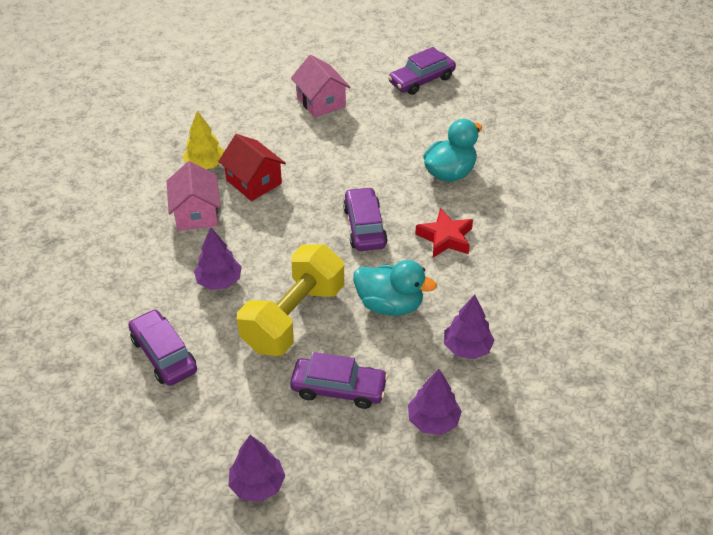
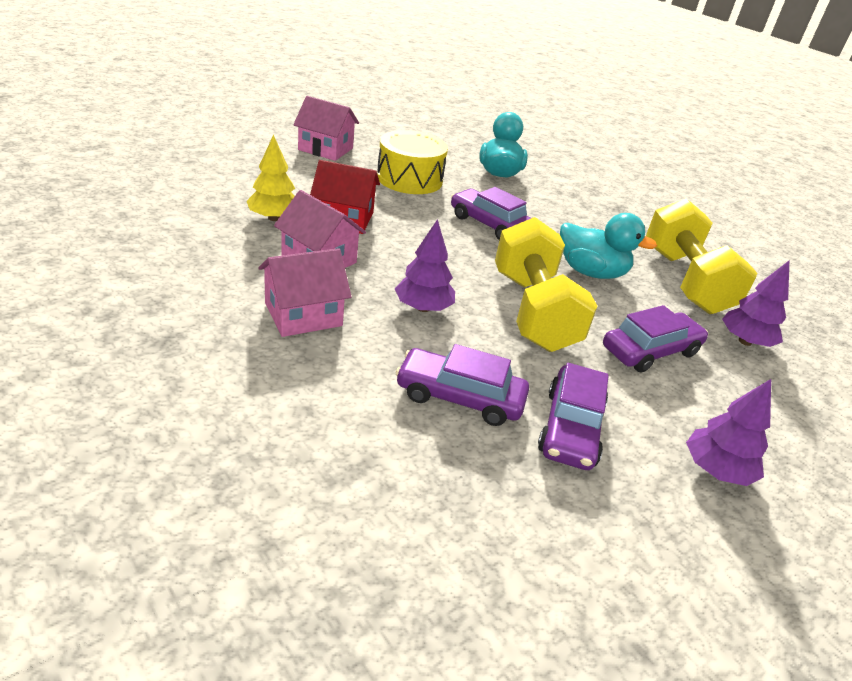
camera: 45 degrees left, 10 degrees down
(140, 254) = (303, 314): none -> pink house
(355, 156) = (409, 179): none -> yellow drum
(390, 305) = (591, 272): turquoise duck -> turquoise duck turned 45 degrees clockwise
(421, 80) = (391, 121): purple car -> purple car (570, 428)
(445, 238) = (559, 214): red star -> none
(467, 348) = (685, 281): purple tree -> yellow dumbbell

